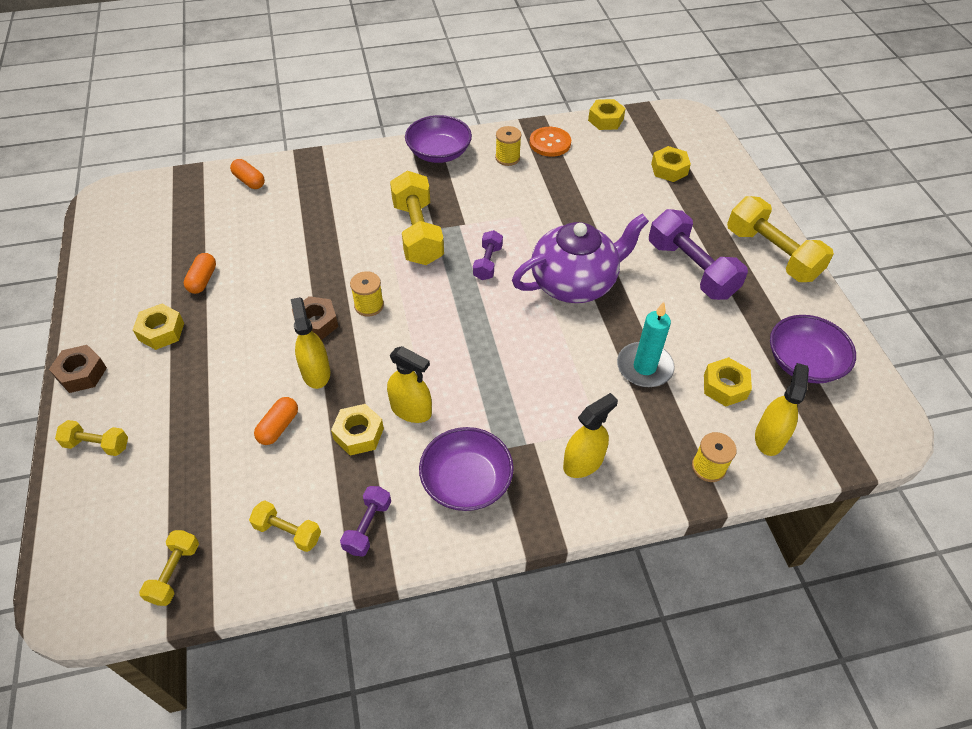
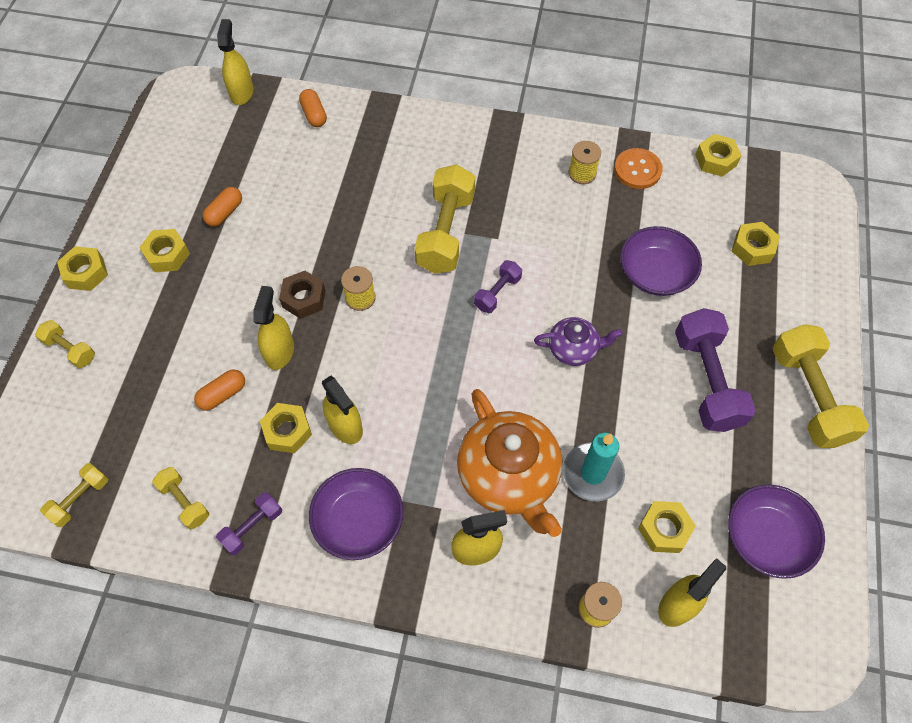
camera: 25 degrees right, 10 degrees up
(81, 373) = (86, 273): brown nut -> yellow nut
(170, 183) = (241, 92): none -> yellow spray bottle
(439, 153) = (514, 143): purple bowl -> purple bowl (655, 273)
(574, 283) = (573, 349): purple teapot -> purple teapot, size x0.54
(577, 395) = (509, 476): none -> orange teapot

